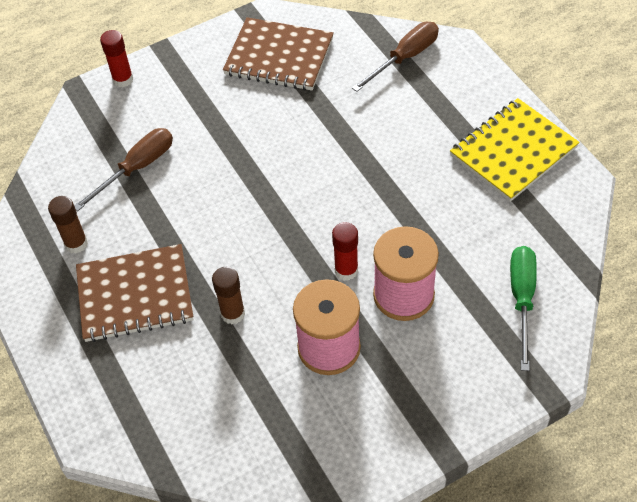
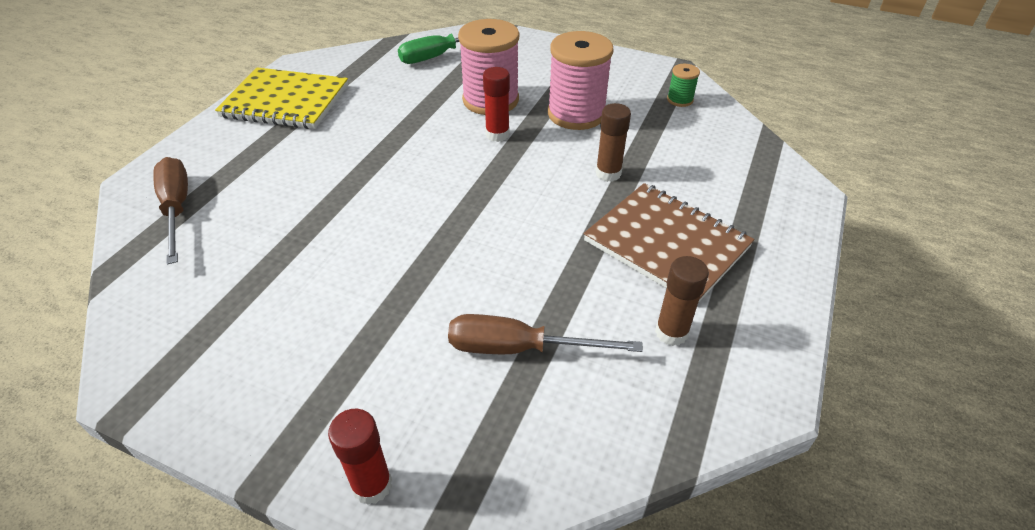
camera: 130 degrees left, 10 degrees down
(279, 57) = (224, 318): brown notebook -> none
(280, 454) = (680, 100): none -> green spool
(405, 58) = (177, 209): brown screwdriver -> brown screwdriver turned 60 degrees clockwise

